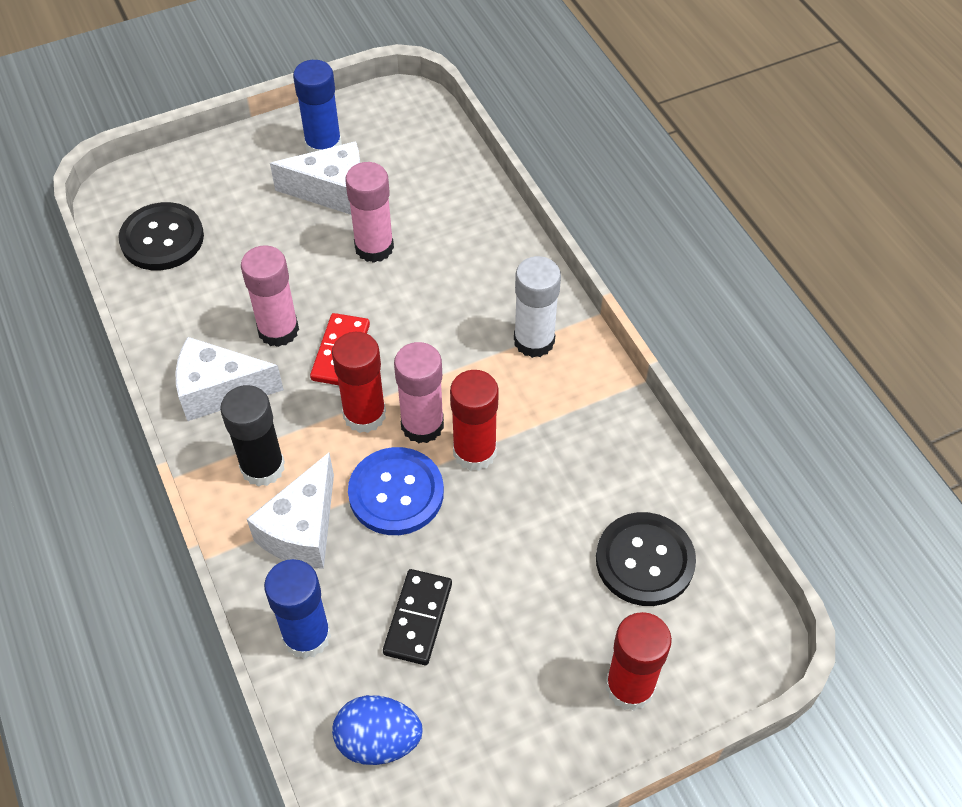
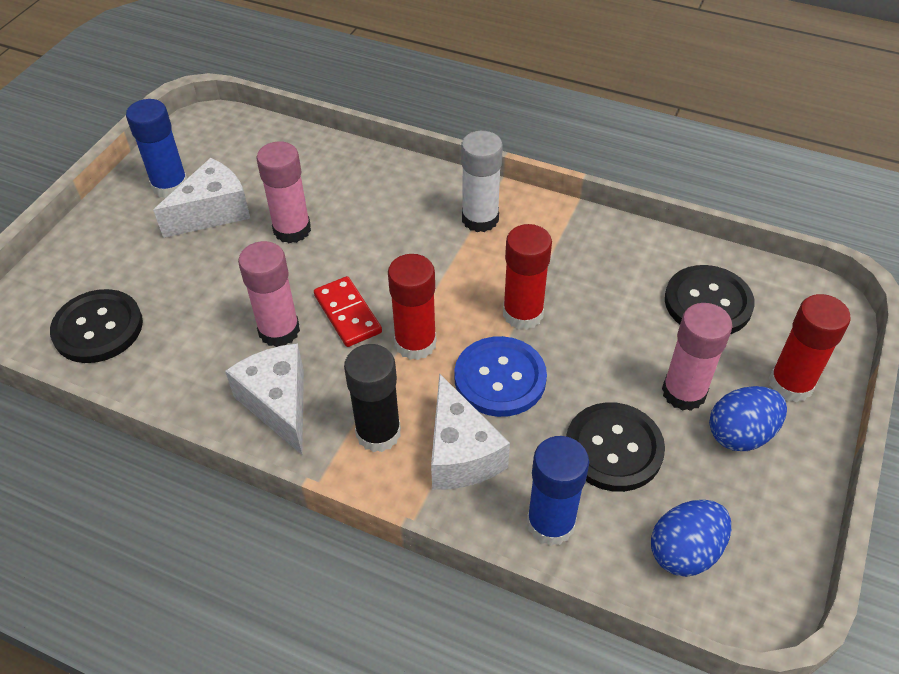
camera: 40 degrees left, 5 degrees down
(219, 390) = (278, 404): white cheese -> white cheese turned 105 degrees clockwise
(418, 618) = (613, 448): black domino -> black button
(422, 425) = (466, 321): pink glue stick -> pink glue stick (683, 392)
(533, 691) = (740, 434): none -> blue egg

